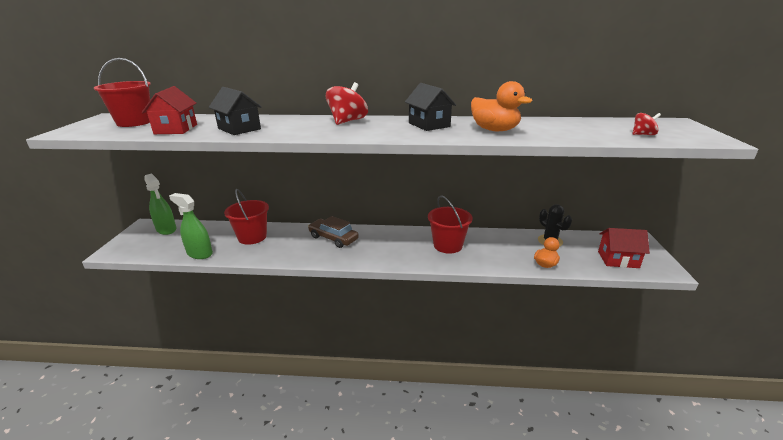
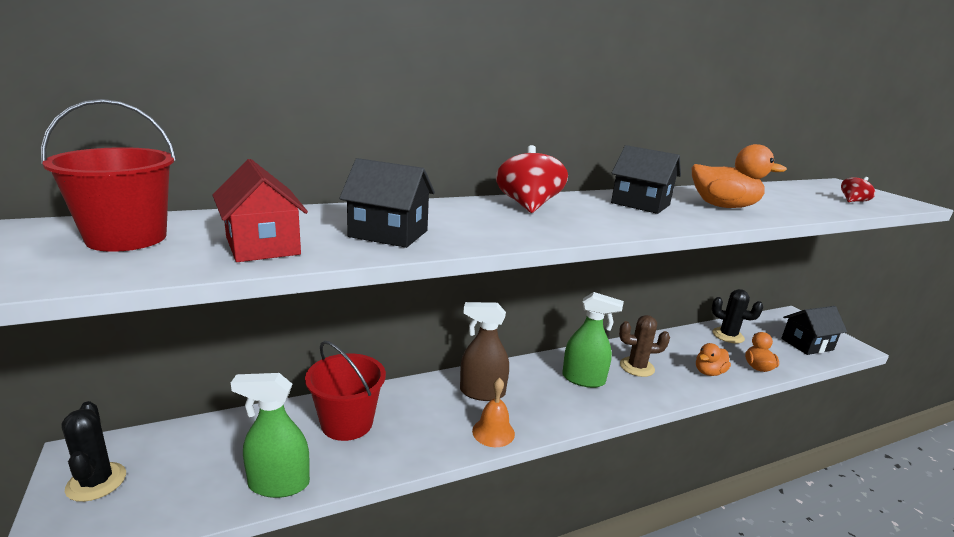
camera: 30 degrees left, 5 degrees down
(141, 236) = (96, 482): none -> black cactus
(166, 229) = (146, 452): green spray bottle -> green spray bottle (583, 379)
(316, 257) = (493, 432): none -> orange bell
(333, 238) = (482, 392): brown car -> brown spray bottle
(448, 245) = (637, 367): red bucket -> brown cactus
(499, 259) = (709, 372): none -> orange duck
(618, 259) = (807, 344): red house -> black house

